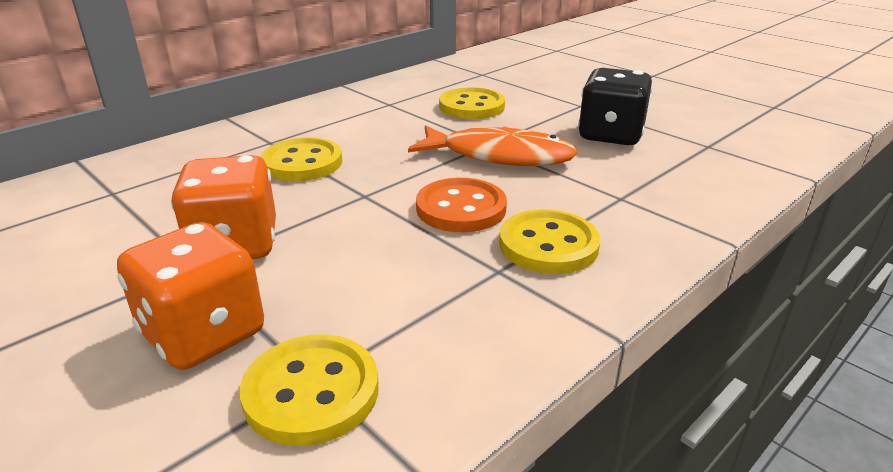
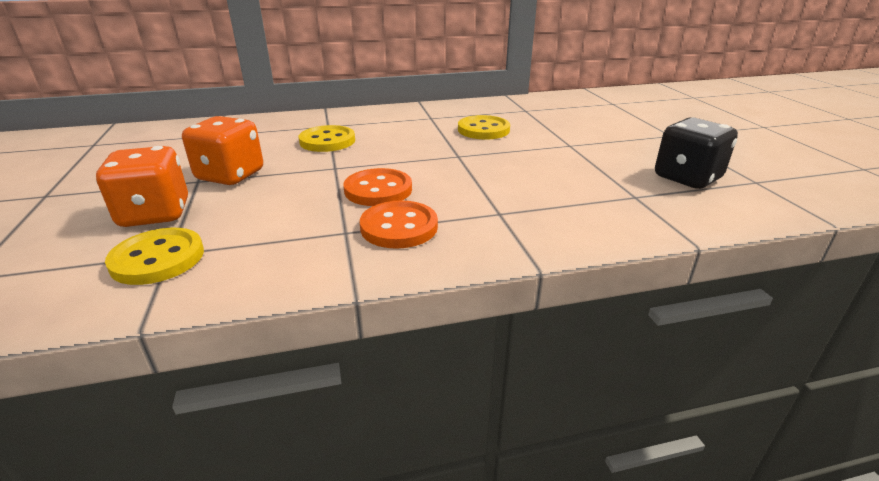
camera: 30 degrees right, 0 degrees up
(499, 156) = (453, 165): orange fish -> none
(548, 245) = (399, 227): yellow button -> orange button
(610, 135) = (559, 170): black dice -> black dice (687, 178)

